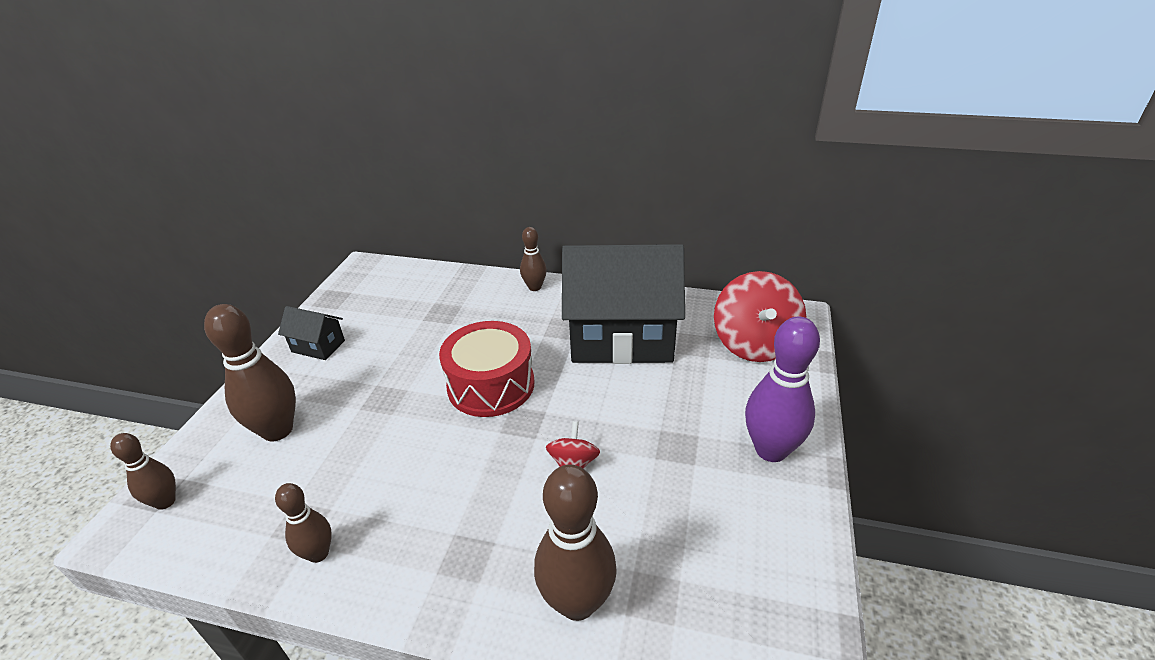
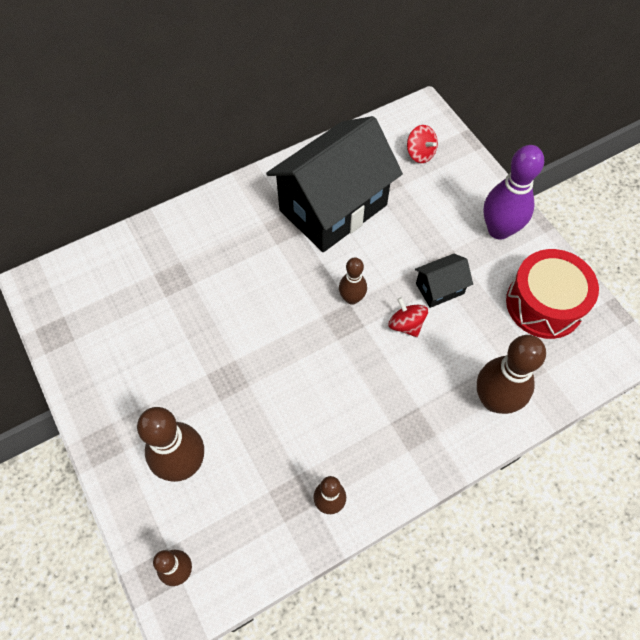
camera: 45 degrees left, 25 degrees up
(318, 346) = (111, 381): black house -> black house (439, 288)
(491, 385) = (289, 311): red drum -> red drum (544, 304)
(534, 287) = (218, 204): brown bowling pin -> brown bowling pin (352, 298)
(754, 344) = (420, 153): red spinning top -> red spinning top, size x0.50

